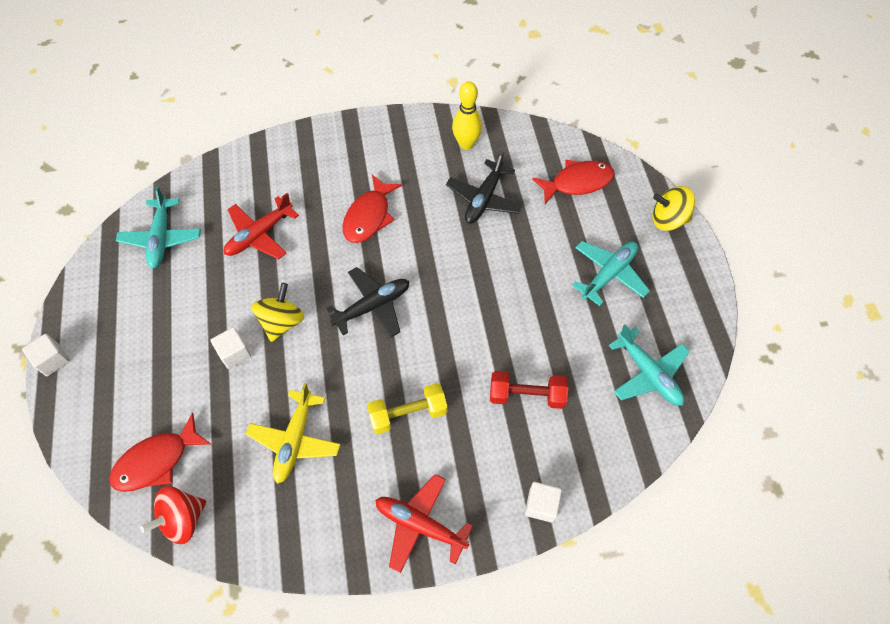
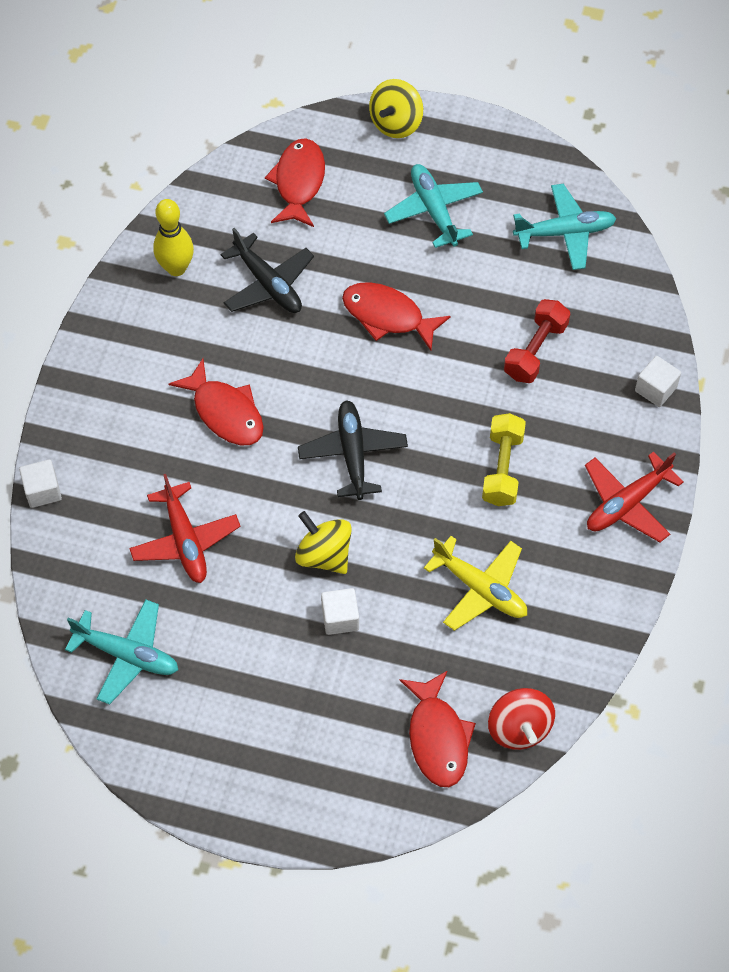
camera: 65 degrees left, 0 degrees up
(53, 360) = (245, 824): white cube -> white cube (43, 491)
(500, 281) = (388, 316): none -> red fish

